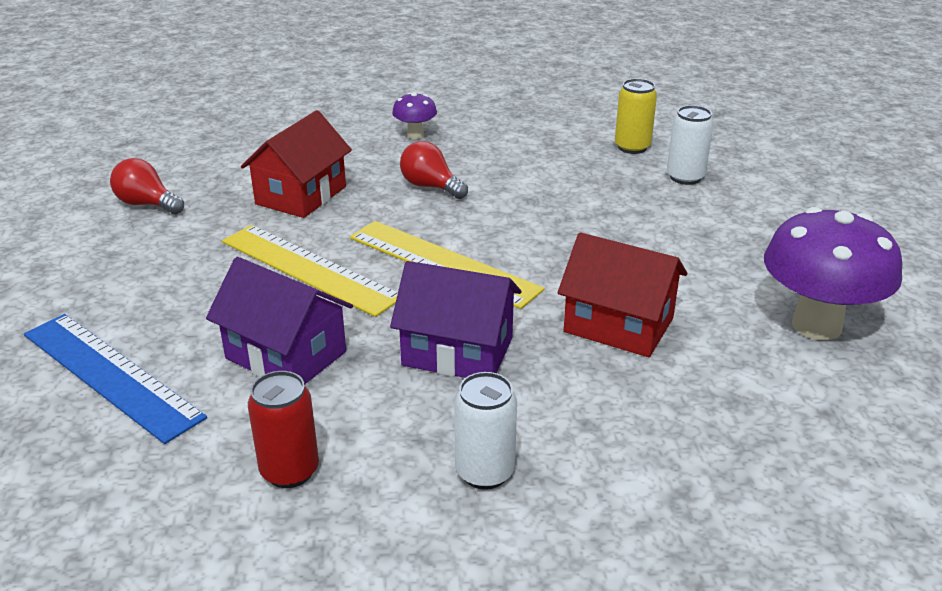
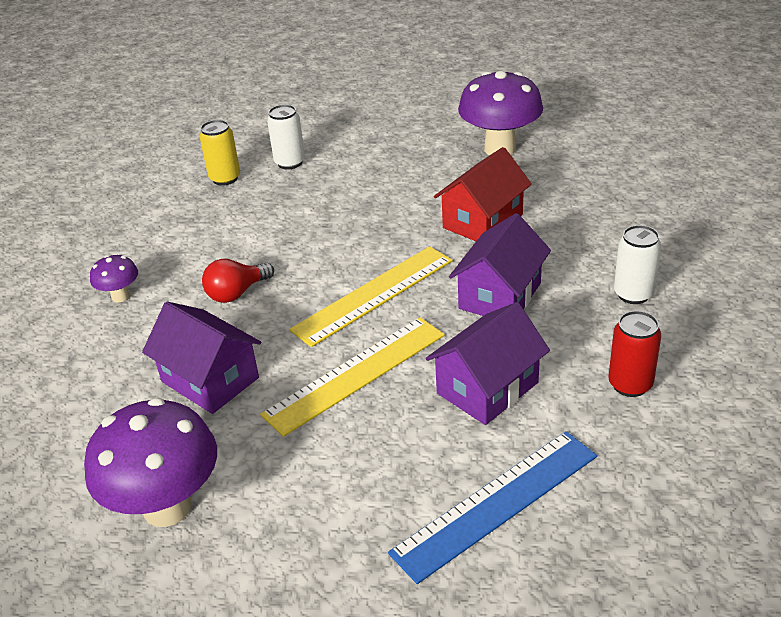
camera: 75 degrees left, 5 degrees up
(147, 204) = (167, 507): red light bulb -> purple mushroom
(301, 195) = (210, 380): red house -> purple house

